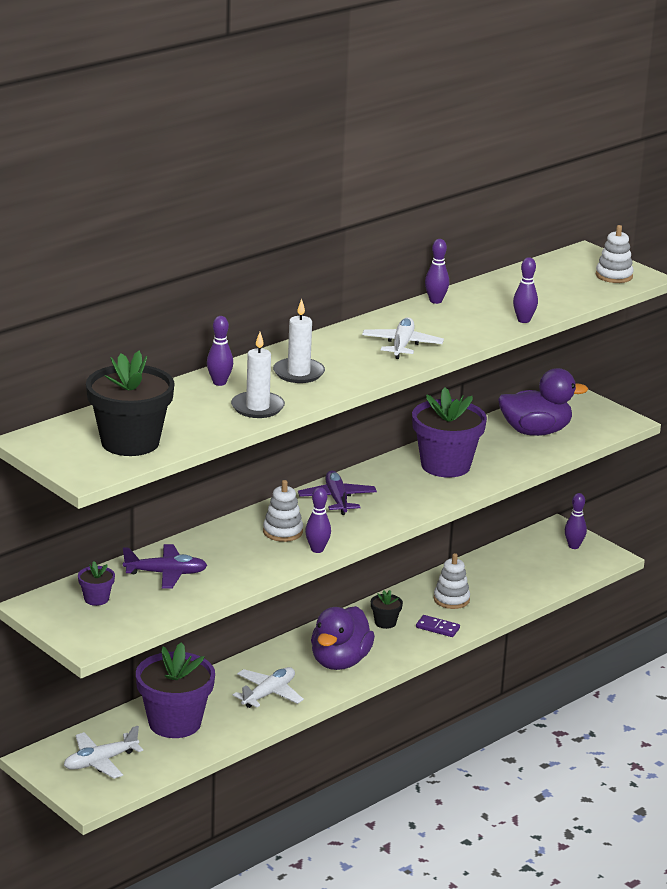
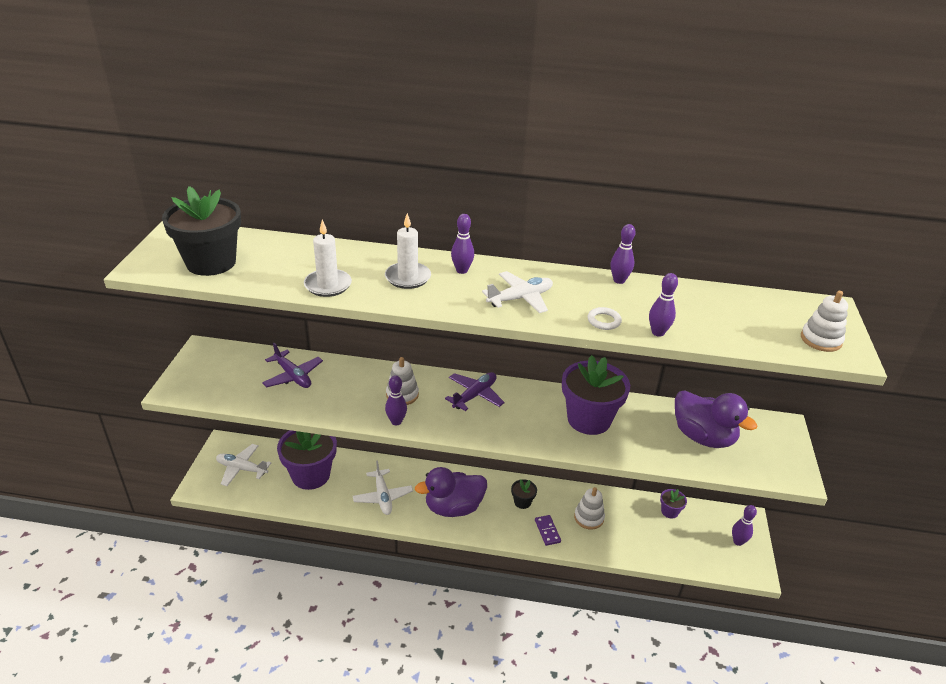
camera: 50 degrees right, 10 degrees up
(96, 599) = (233, 366): purple flower pot -> purple flower pot (669, 511)
(219, 382) = (349, 256): purple bowling pin -> purple bowling pin (462, 270)
(268, 694) = (382, 497): white plane -> white plane turned 75 degrees clockwise
(480, 331) = (604, 321): none -> white ring

